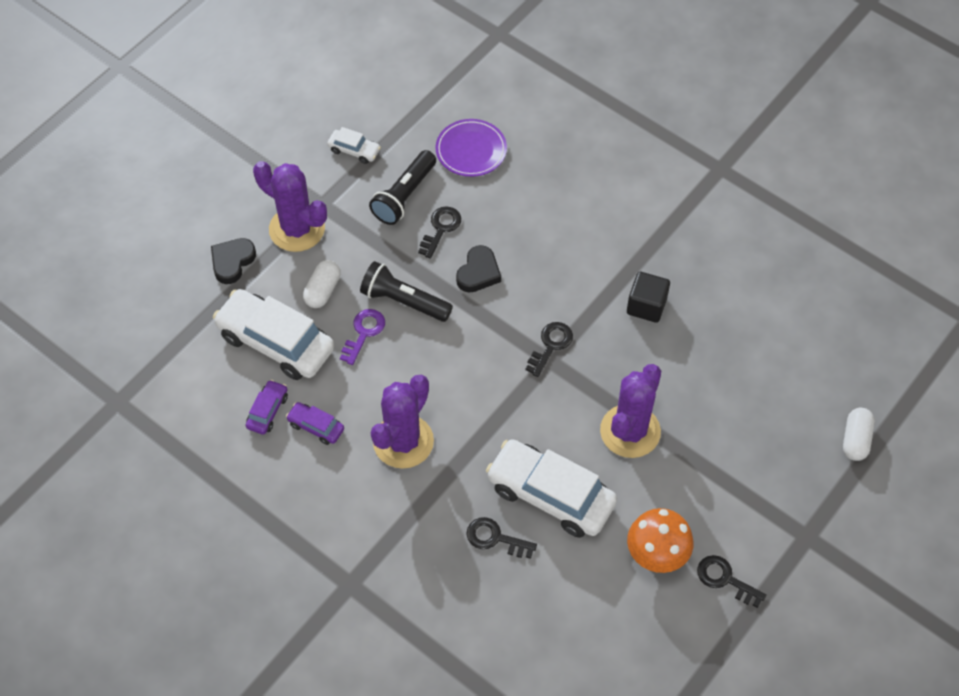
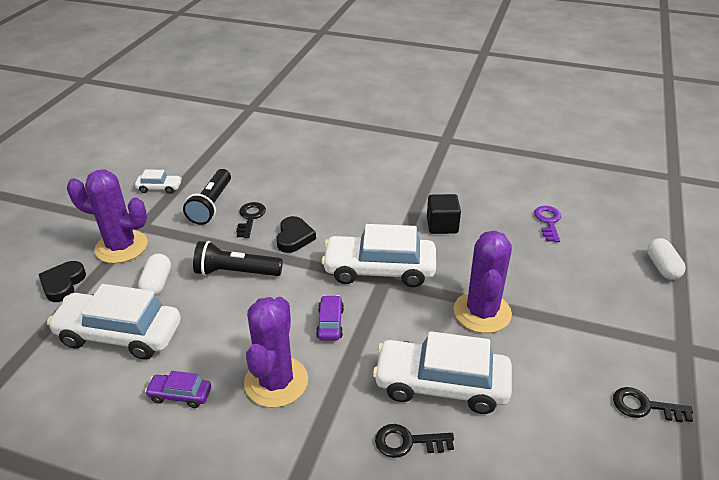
camera: 20 degrees left, 20 degrees down
(267, 411) = (123, 396): purple car -> purple car (330, 323)
(364, 332) = (206, 304): purple key -> purple key (548, 221)
(471, 150) = (256, 168): purple plate -> none
(551, 345) = (379, 270): black key -> white car
(656, 555) = (569, 405): orange mushroom -> none

